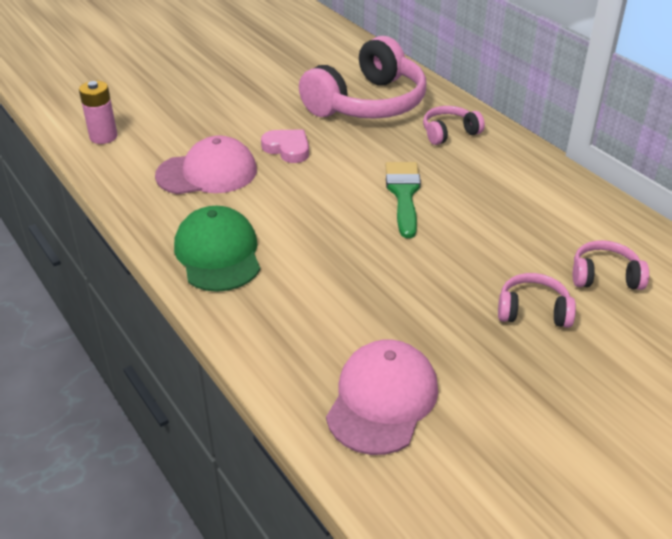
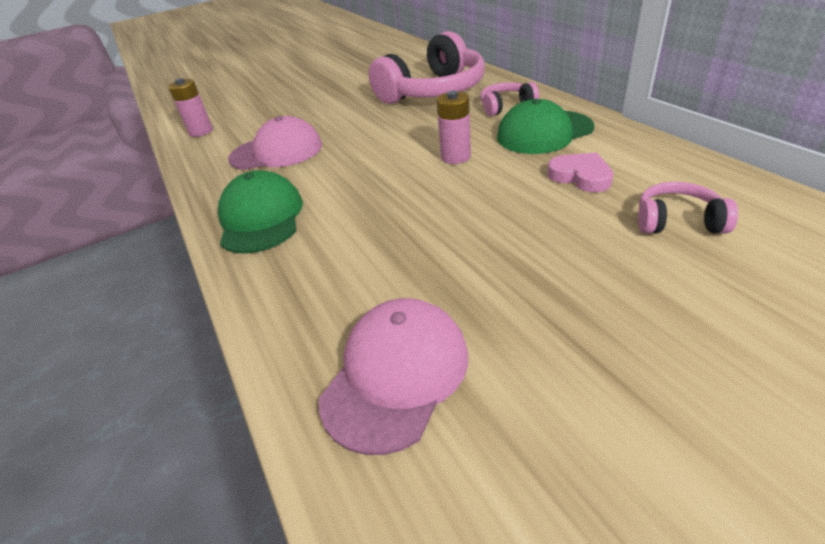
camera: 10 degrees right, 0 degrees up
(287, 149) = (354, 129): pink heart -> pink heart (580, 176)
(403, 194) = (455, 157): green brush -> pink battery
(490, 171) = (544, 132): none -> green cap
(533, 311) = (592, 262): pink headphones -> none

